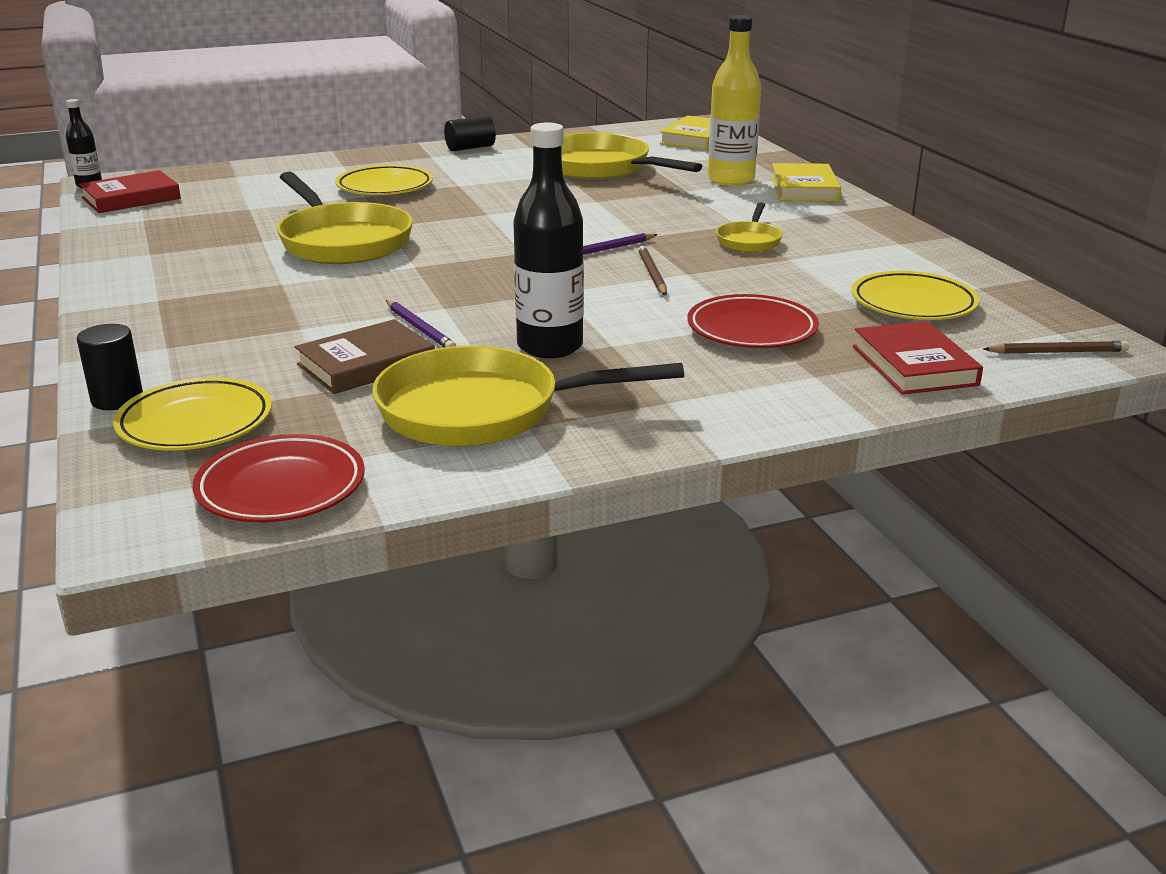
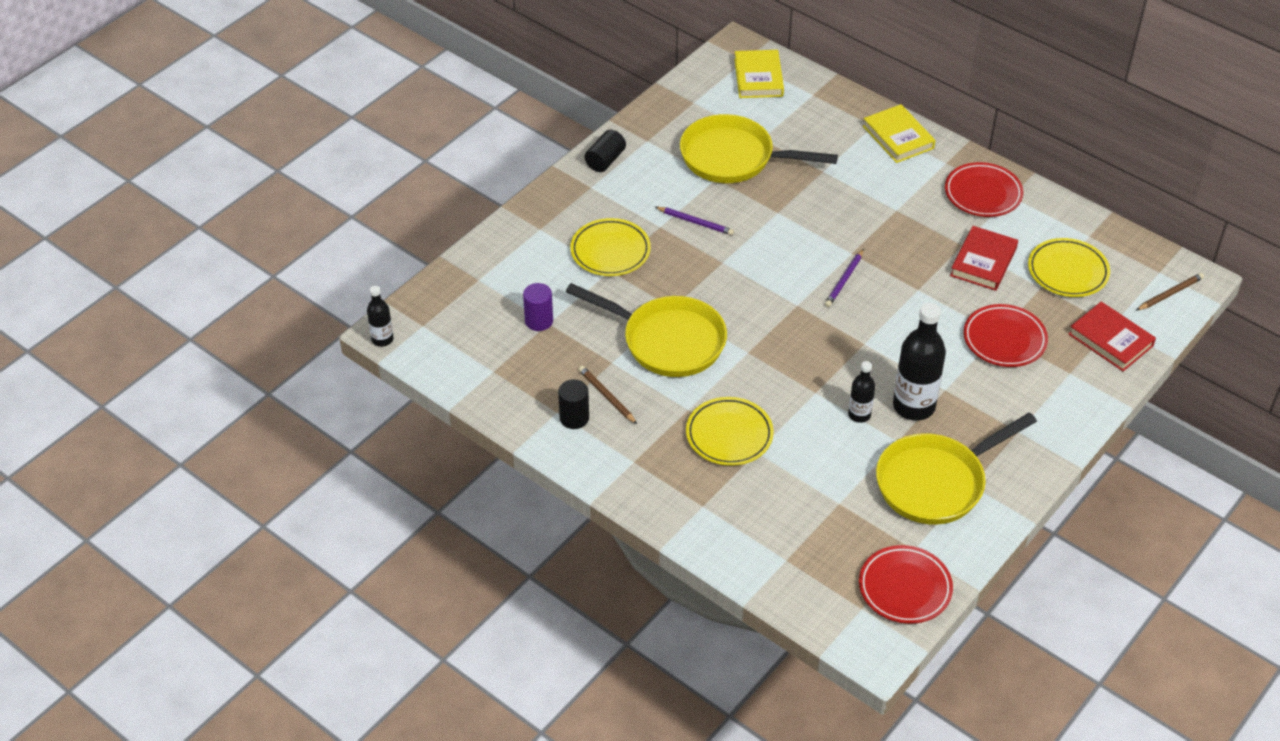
camera: 30 degrees left, 20 degrees up
(117, 399) = (738, 564): black cylinder -> black cylinder (574, 418)
(131, 198) = (442, 345): red book -> red book (983, 262)
(195, 423) = (804, 562): yellow plate -> yellow plate (729, 435)
(242, 205) = (539, 321): none -> purple cylinder
(366, 364) = (833, 469): brown book -> none
(419, 328) = (825, 421): purple pencil -> purple pencil (695, 222)
(469, 335) = (859, 415): none -> black bottle
(652, 274) = (899, 299): brown pencil -> brown pencil (607, 396)
(731, 180) = (839, 142): yellow bottle -> none
(749, 241) = (921, 230): yellow pan -> none
(863, 235) = (983, 194): none -> red plate

